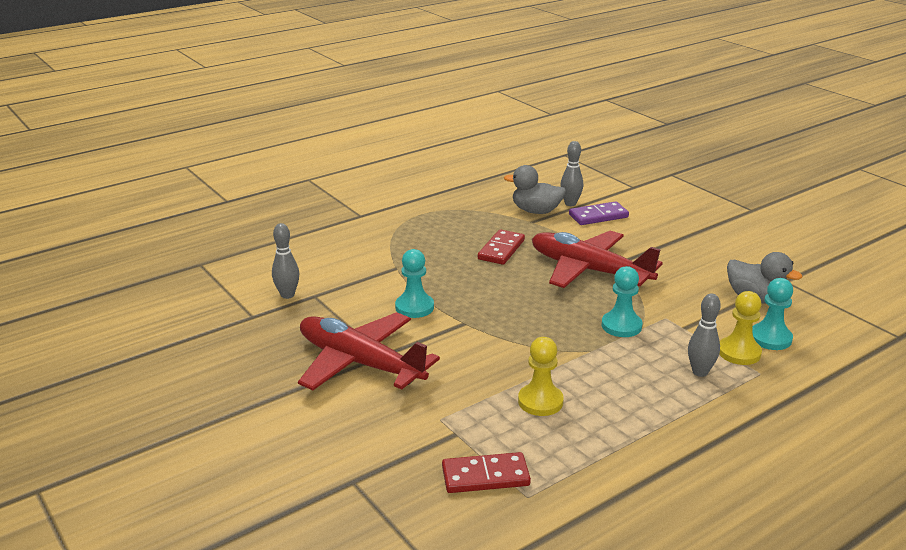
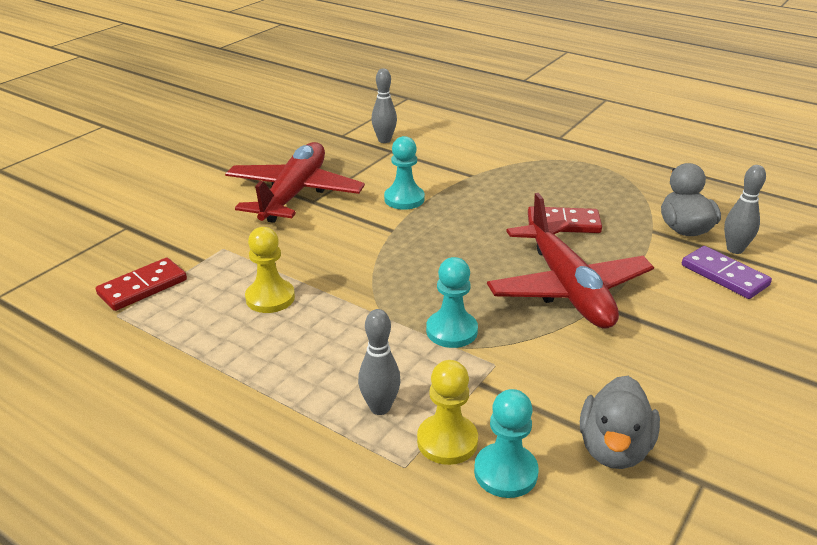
camera: 70 degrees right, 5 degrees up
(485, 476) = (142, 287): red domino -> red domino turned 75 degrees clockwise
(588, 270) = (568, 288): red plane -> red plane turned 150 degrees clockwise

